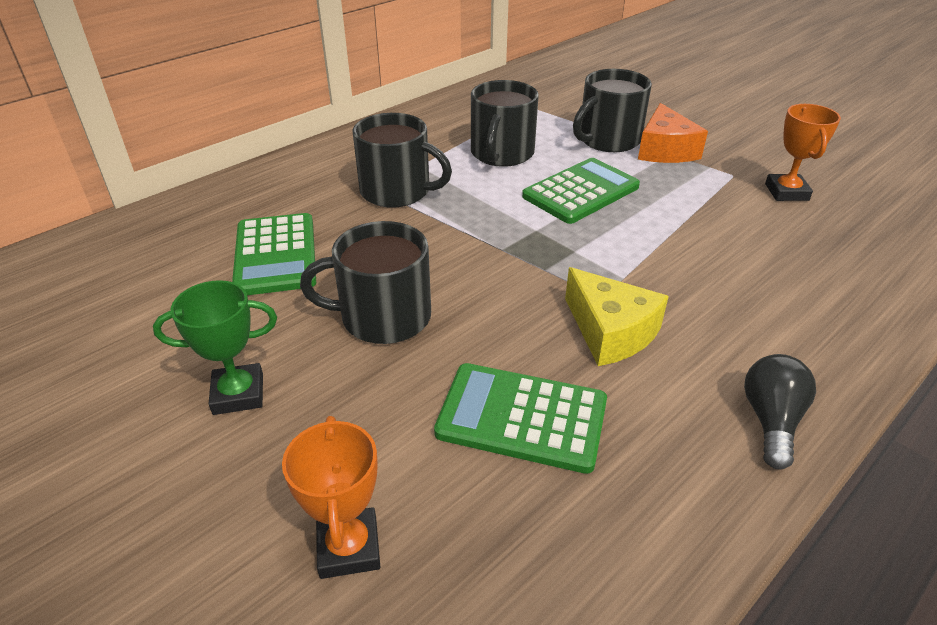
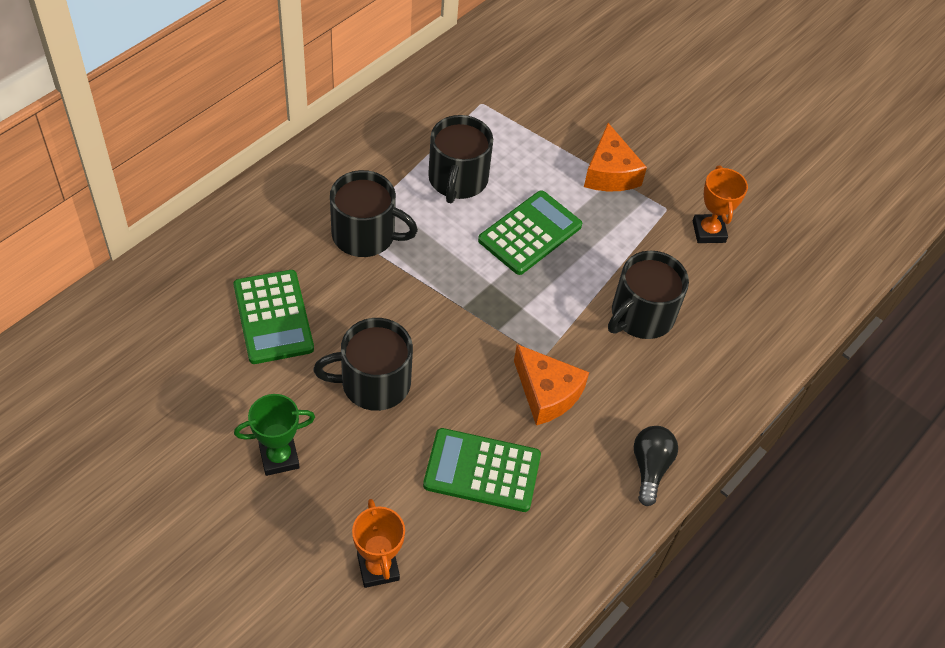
camera: 10 degrees left, 15 degrees up
(608, 140) = (558, 157): black mug -> black mug (641, 315)
(610, 332) = (547, 393): yellow cheese -> orange cheese

